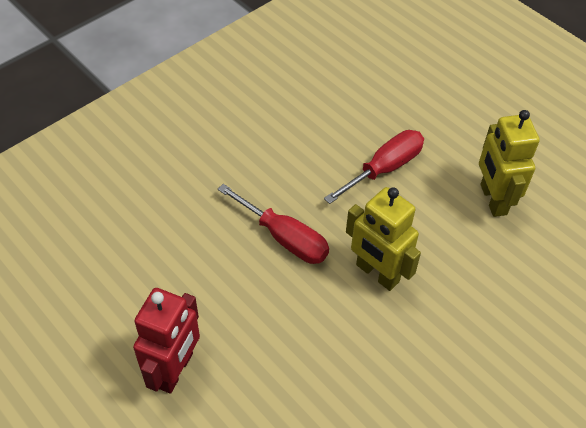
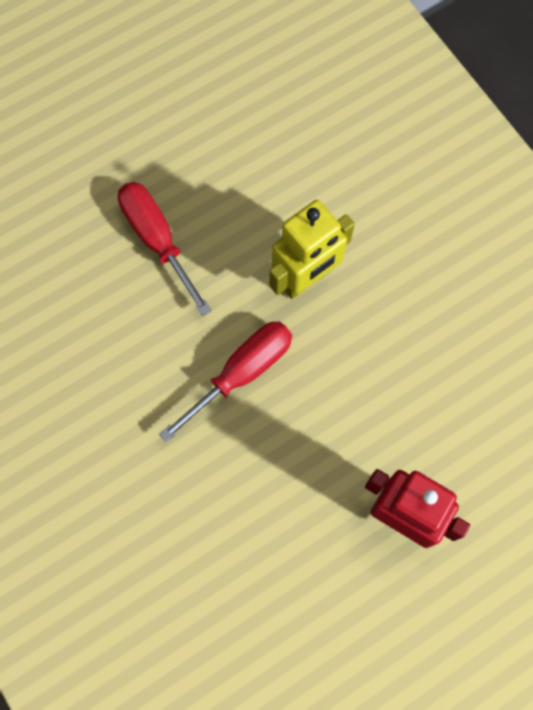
camera: 80 degrees left, 20 degrees up
(492, 199) = (224, 133): yellow robot -> none

